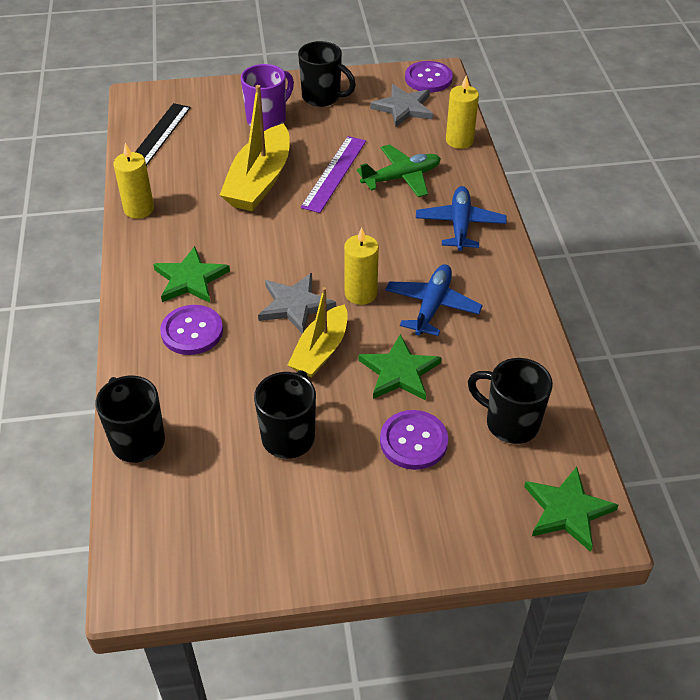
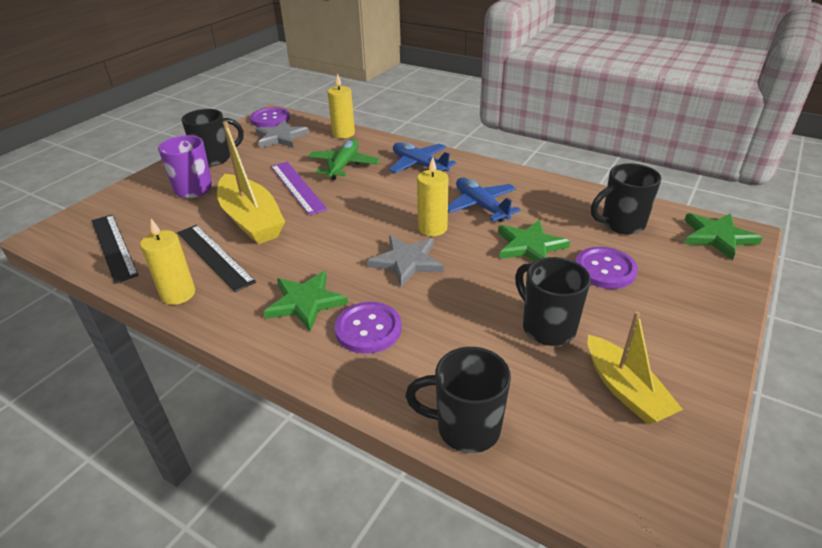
camera: 50 degrees left, 10 degrees down
(195, 195) = (214, 256): none -> black ruler
(320, 351) = (470, 271): yellow boat -> yellow boat (625, 390)

